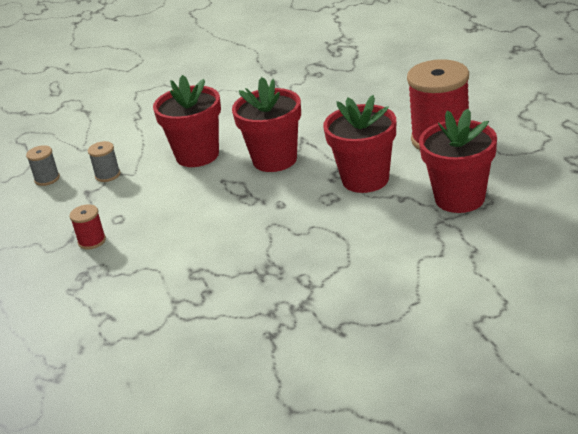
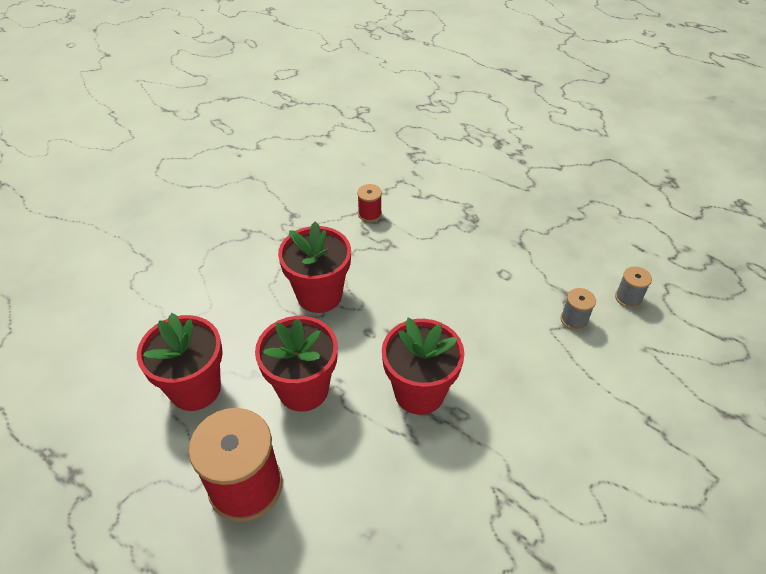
camera: 145 degrees right, 15 degrees up
(92, 241) = (500, 246): red spool -> red spool (369, 214)
(197, 155) = (510, 375): red flower pot -> red flower pot (319, 295)

